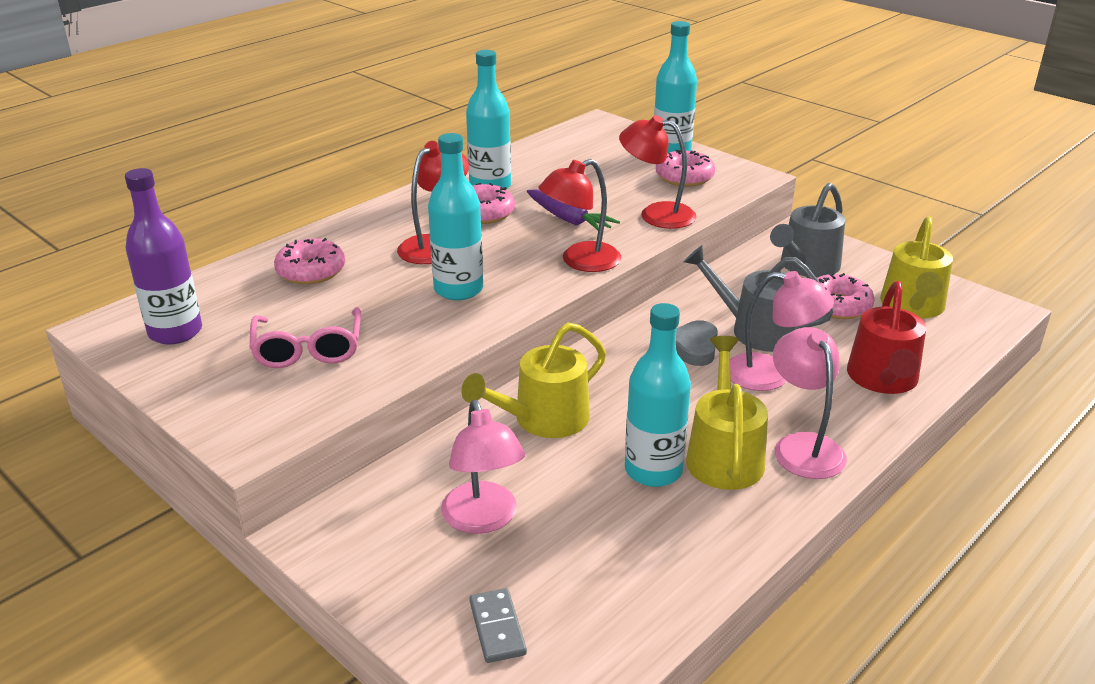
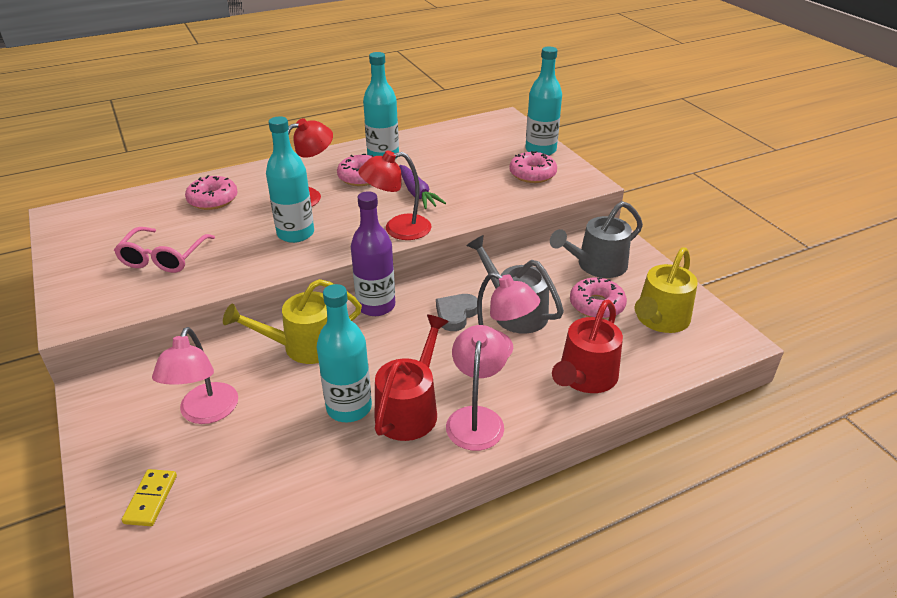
camera: 20 degrees right, 5 degrees up
(175, 332) = (96, 227): purple bottle -> purple bottle (376, 306)
(497, 628) = (151, 499): grey domino -> yellow domino
(656, 214) = (485, 201): red lamp -> none
(724, 455) = (410, 409): yellow watering can -> red watering can

